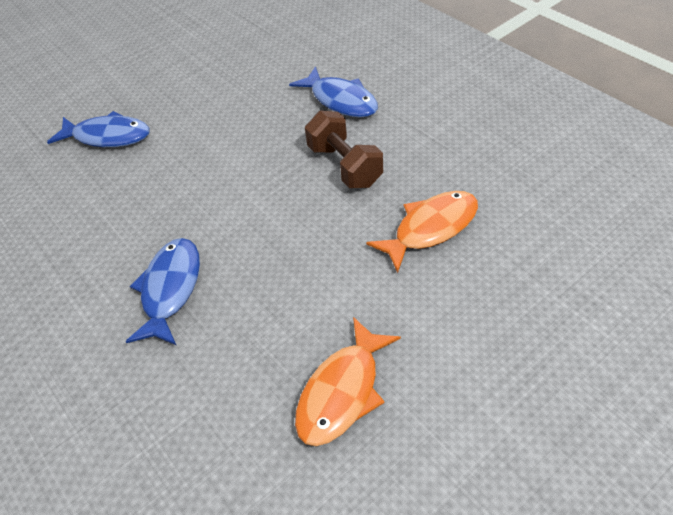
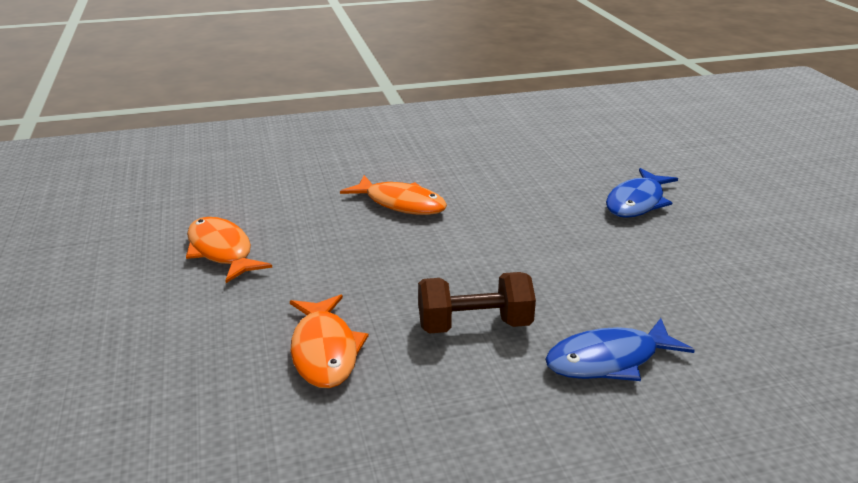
camera: 110 degrees right, 20 degrees down
(170, 289) = (401, 204): blue fish -> orange fish

